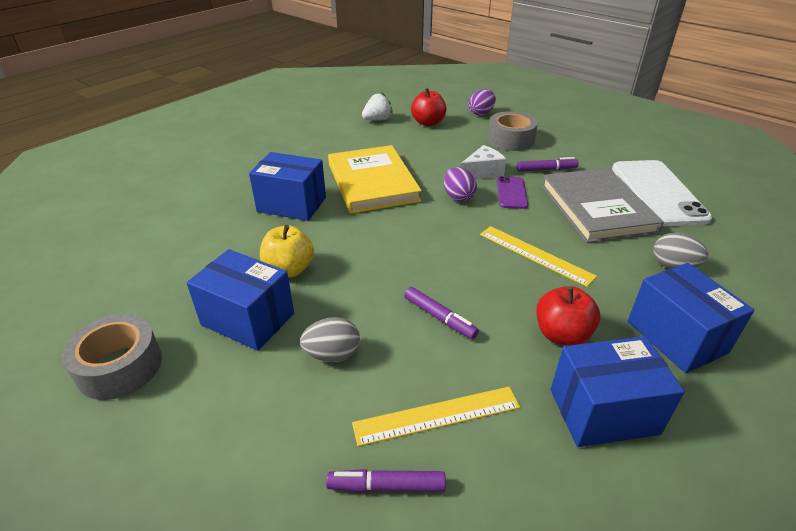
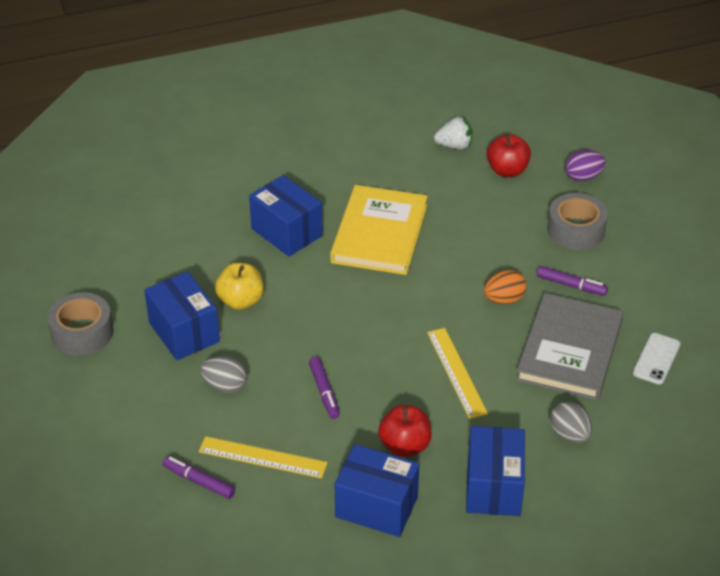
camera: 30 degrees right, 5 degrees up
(458, 197) = (446, 283): purple egg -> none
(482, 172) = (500, 263): white cheese -> none
(511, 193) = (504, 299): purple phone -> orange egg
(657, 193) = (656, 359): white phone -> white phone, size x0.49

